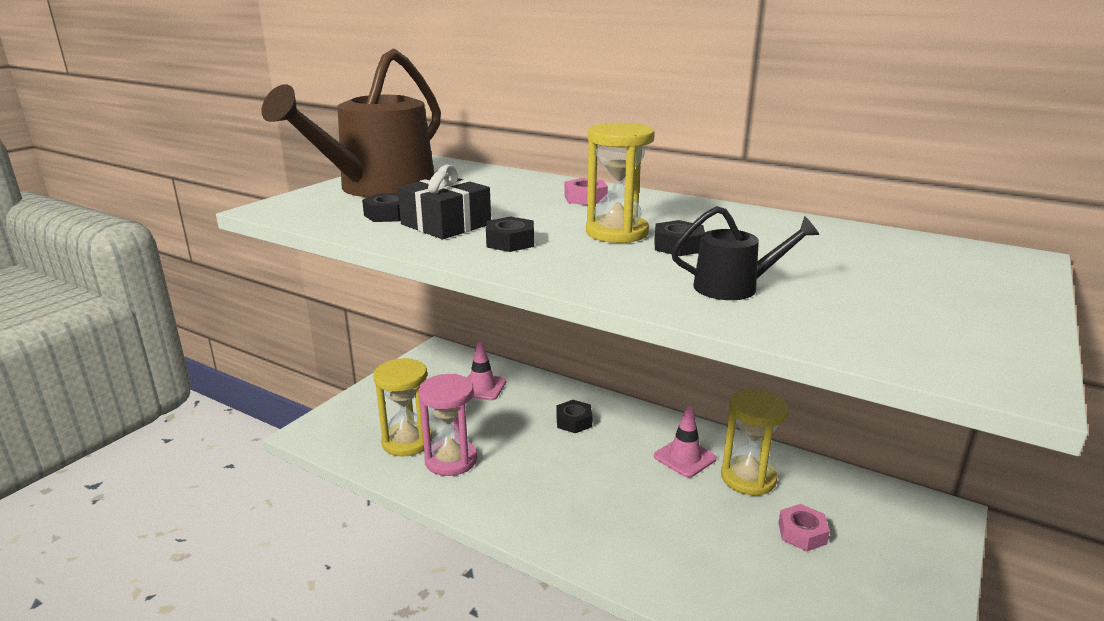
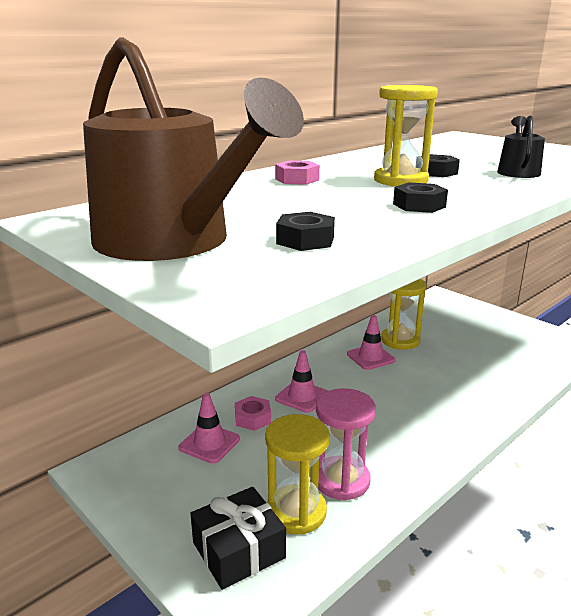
camera: 75 degrees left, 0 degrees up
(446, 224) = (355, 221): black gift -> black gift (239, 550)
(574, 421) = (302, 397): black nut -> pink traffic cone
(802, 533) = (458, 337): pink nut -> pink nut (253, 418)

